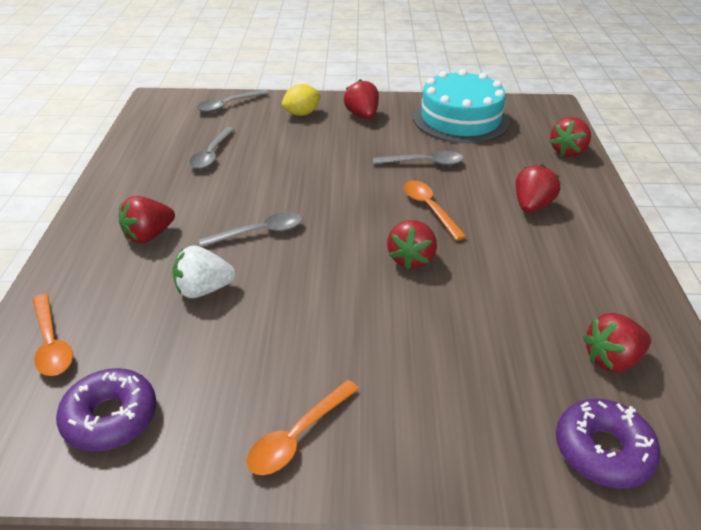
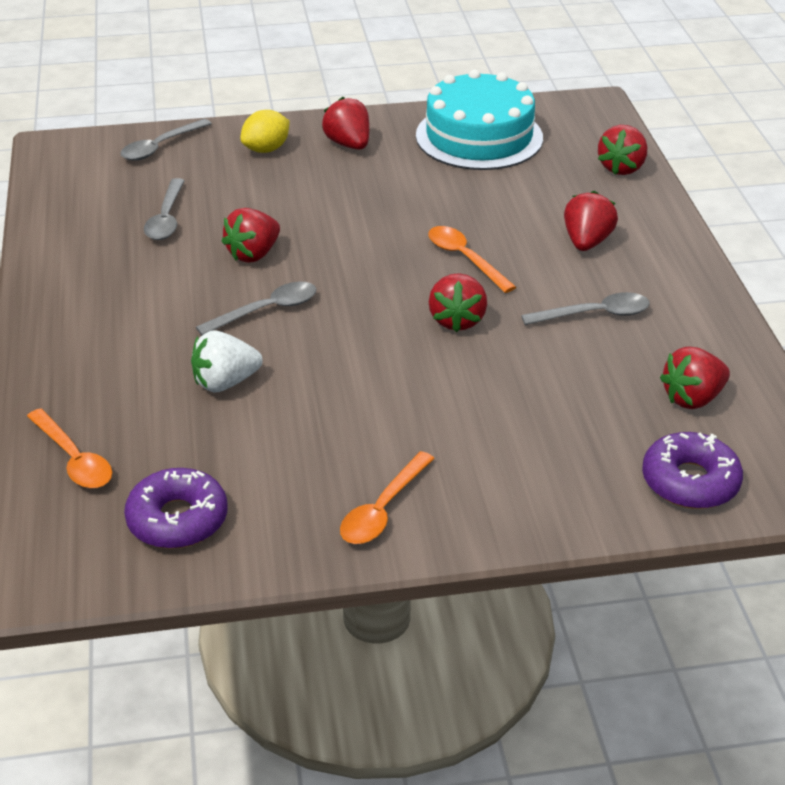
camera: 10 degrees left, 0 degrees up
(149, 235) = (131, 329): red strawberry -> red strawberry (253, 254)
(425, 163) = (446, 201): grey spoon -> grey spoon (595, 314)

